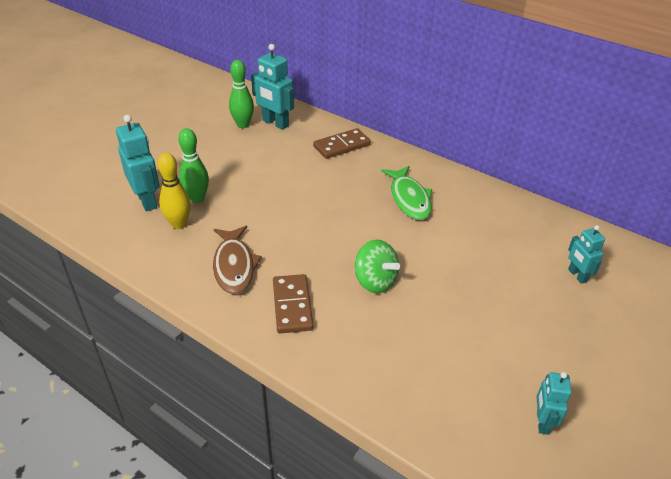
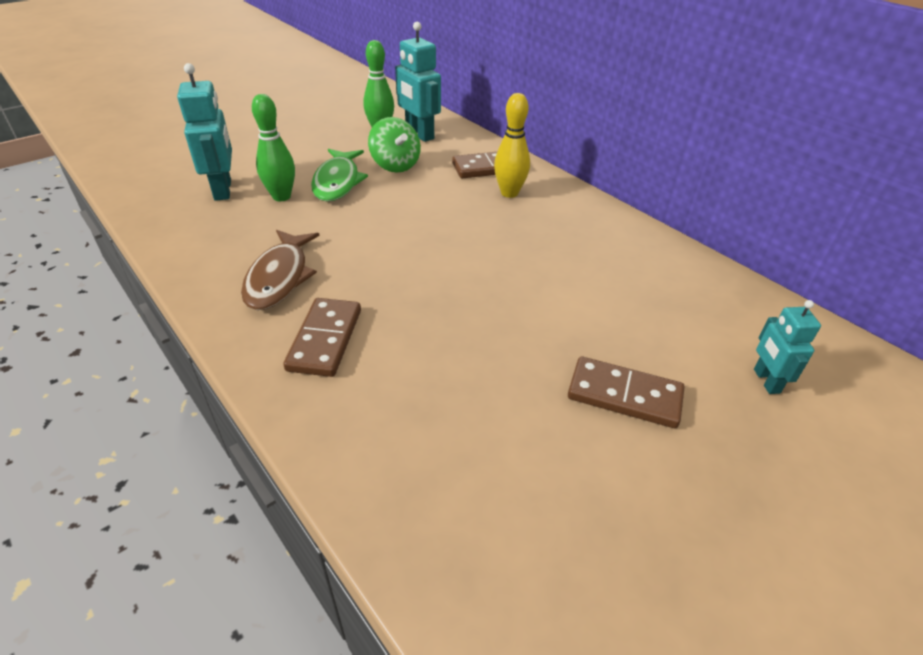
camera: 15 degrees right, 0 degrees up
(179, 224) = (243, 220): yellow bowling pin -> yellow bowling pin (509, 193)
(375, 281) = (453, 330): green spinning top -> green spinning top (395, 165)
(409, 198) = (548, 238): green fish -> green fish (337, 182)
(498, 303) = (624, 395): none -> brown domino
(542, 422) = (630, 604): turquoise robot -> none

